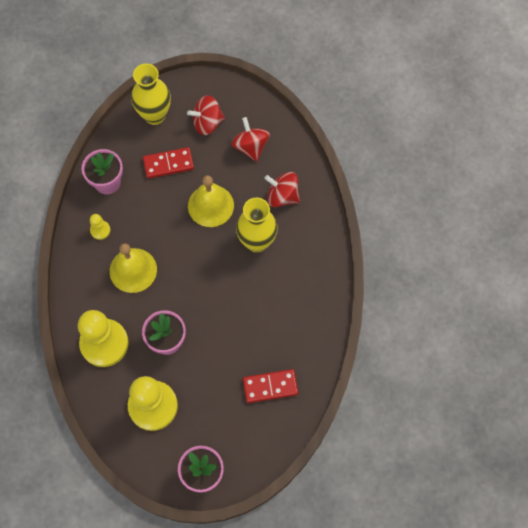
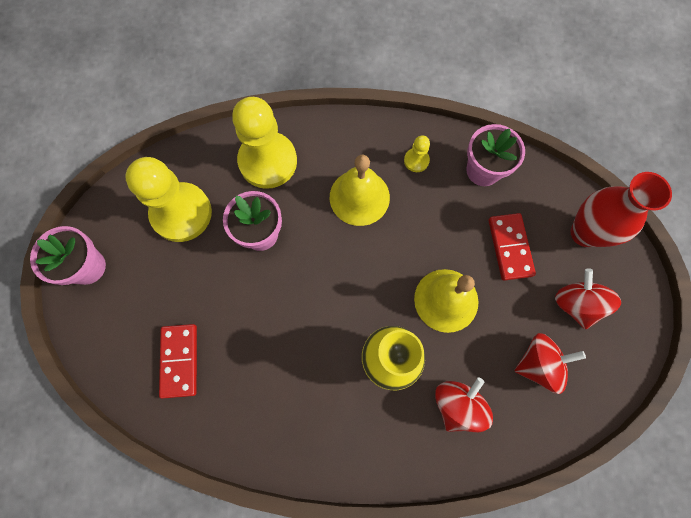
camera: 95 degrees right, 5 degrees up
(154, 115) = (585, 233): yellow vase -> red vase

